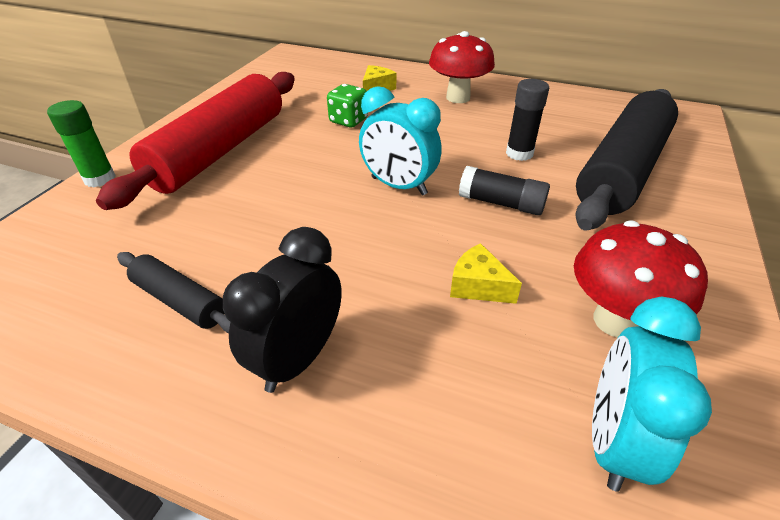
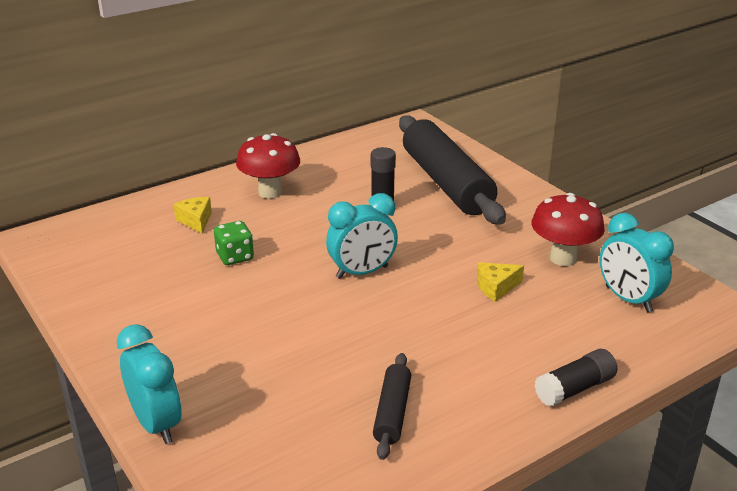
camera: 55 degrees left, 10 degrees down
(100, 179) = (156, 424): green glue stick -> turquoise clock
(180, 301) = (392, 412): black rolling pin -> black rolling pin turned 60 degrees counterclockwise
(220, 151) = (196, 340): red rolling pin -> none
(298, 358) = (494, 376): black clock -> none
(501, 203) = (429, 242): black glue stick -> black glue stick (574, 388)

